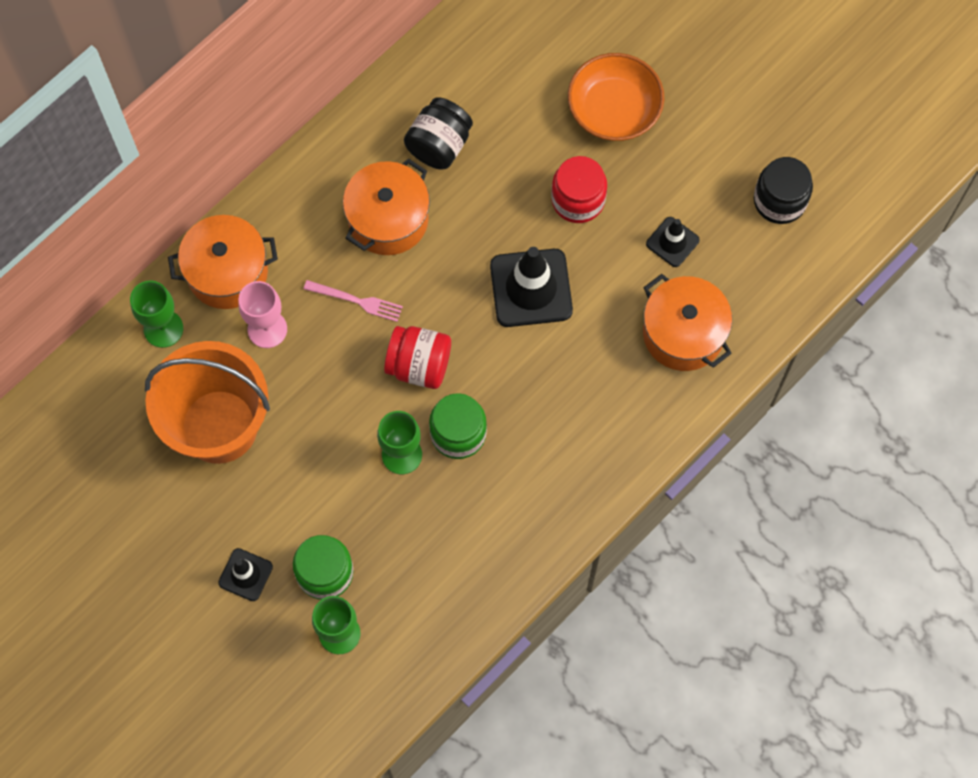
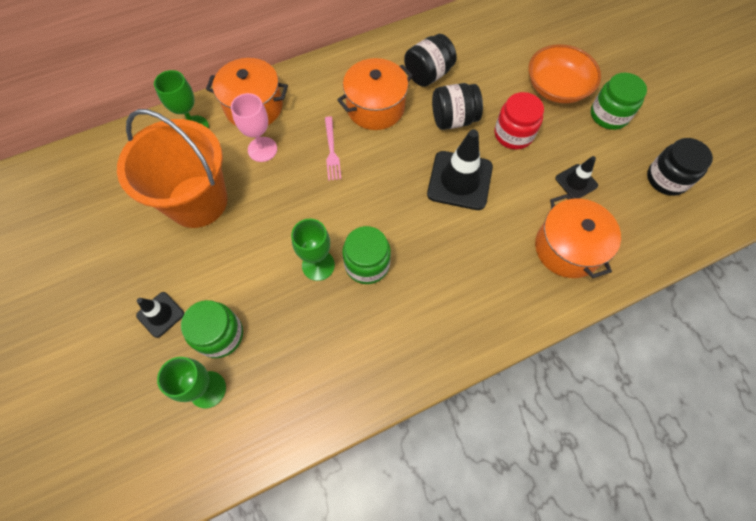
camera: 20 degrees right, 5 degrees down
(356, 301) = (331, 150): pink fork -> pink fork turned 45 degrees clockwise
(419, 365) = (358, 206): red jar -> none
(495, 203) = (453, 119): none -> black jar
(690, 130) = (609, 115): none -> green jar

